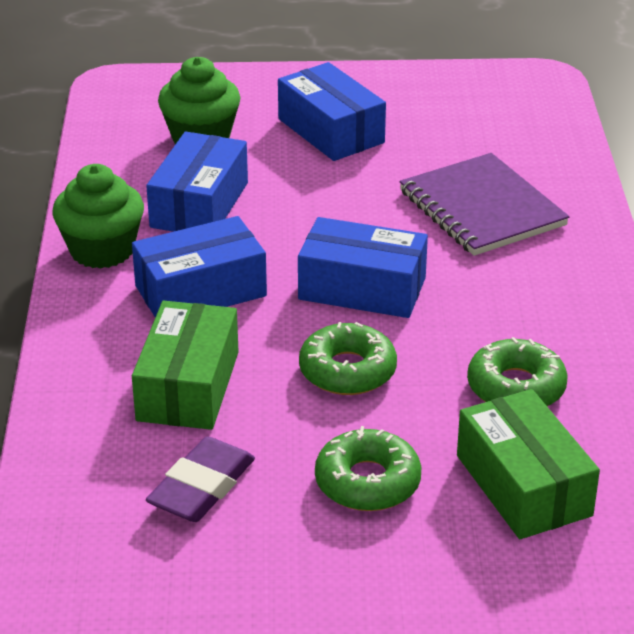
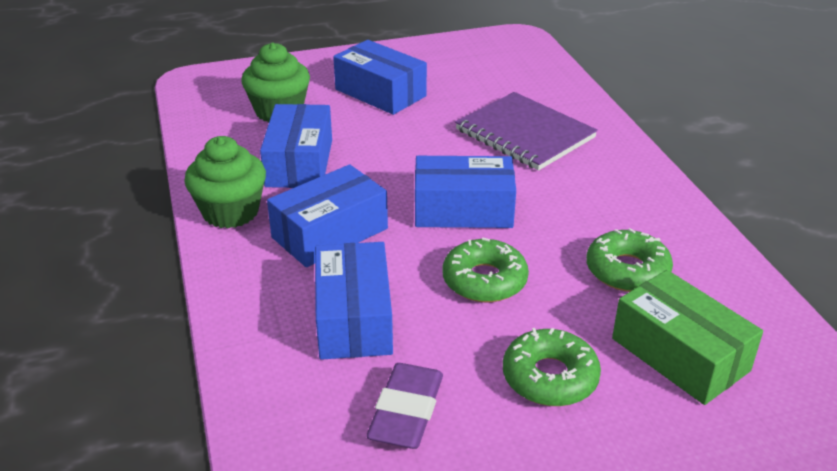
camera: 15 degrees left, 0 degrees up
(188, 386) = (354, 318): green box -> blue box

